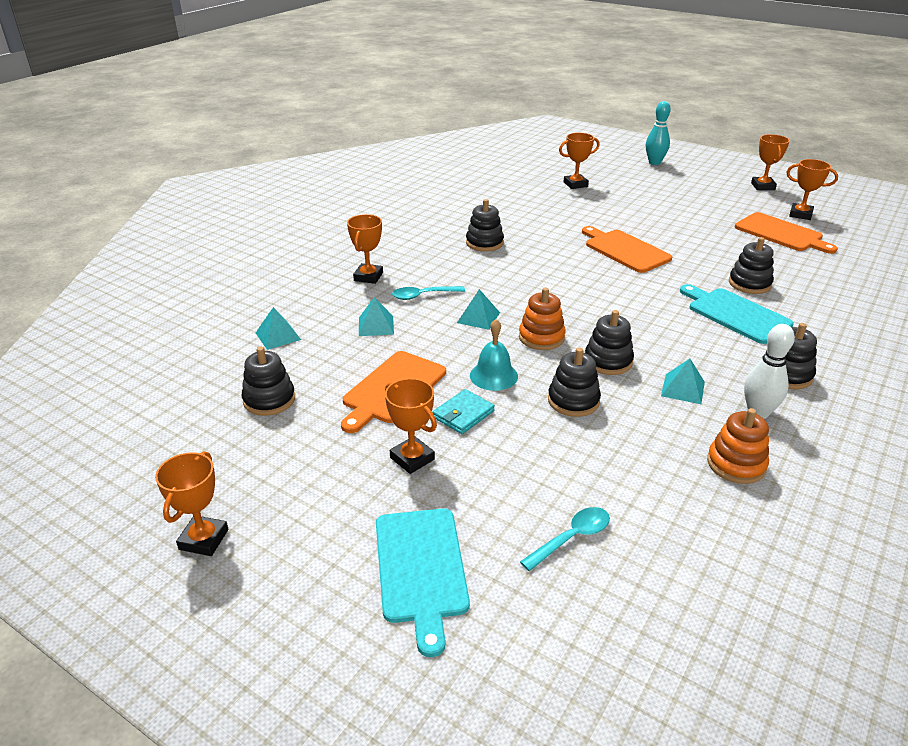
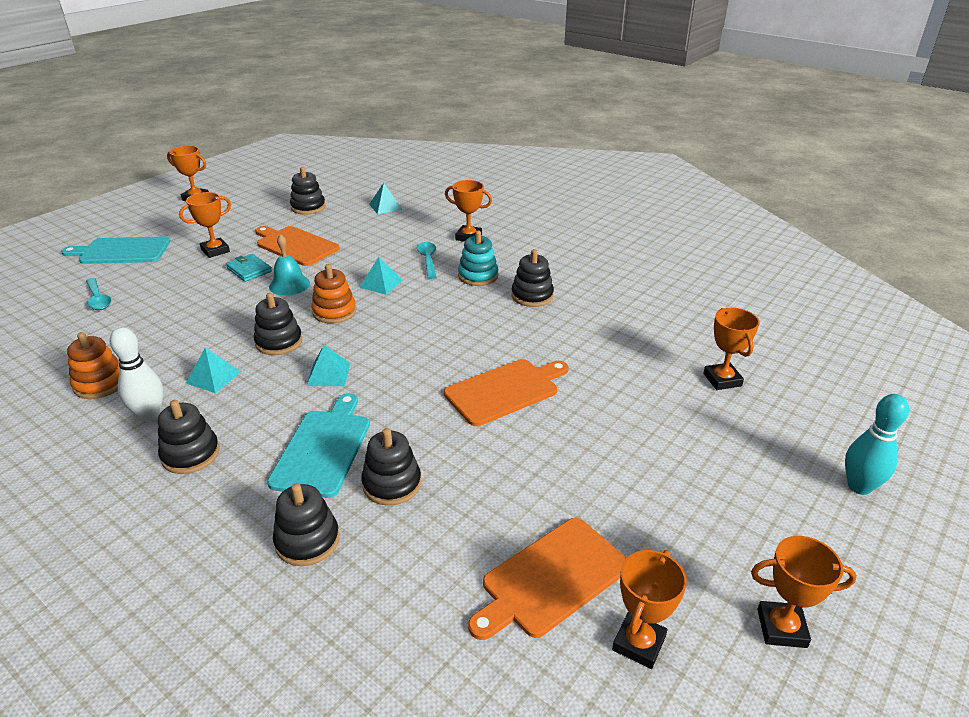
camera: 95 degrees right, 0 degrees up
(376, 325) = (385, 240): turquoise pyramid -> turquoise pyramid (328, 374)
(453, 268) = (478, 276): none -> turquoise stacking toy
(573, 401) = (234, 317): black stacking toy -> black stacking toy (307, 541)
(735, 314) = (323, 449): turquoise cutting board -> turquoise cutting board turned 45 degrees counterclockwise

